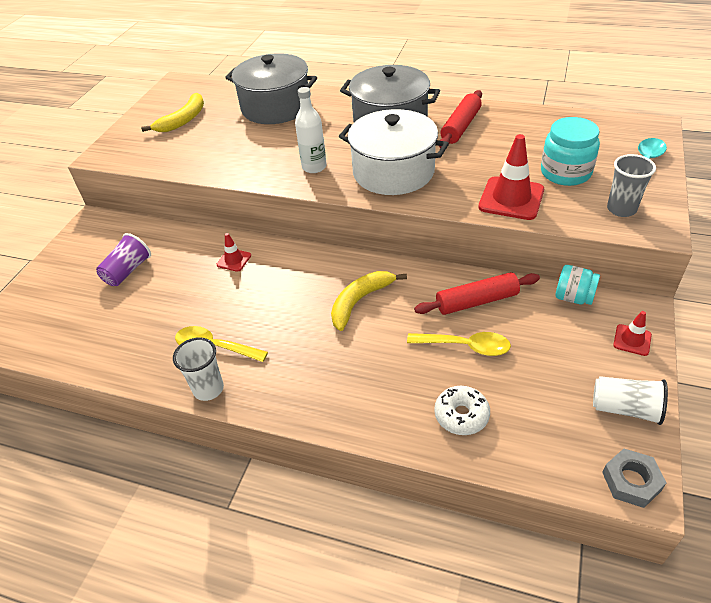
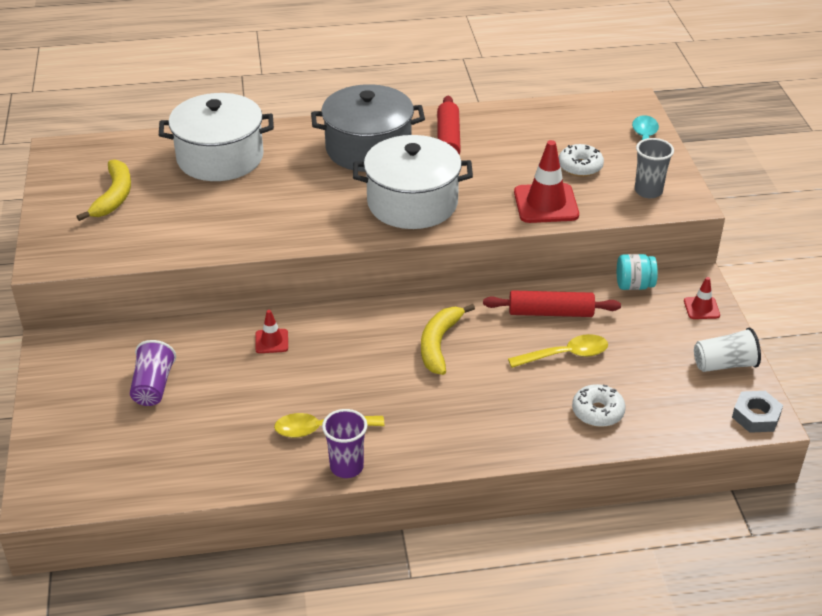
camera: 30 degrees left, 5 degrees down
(208, 389) = (346, 467): white cup -> purple cup
(276, 107) = (220, 158): grey pot -> white pot
(314, 167) = (322, 217): white bottle -> none
(476, 301) = (550, 313): red rolling pin -> red rolling pin turned 45 degrees clockwise
(565, 172) = (580, 167): turquoise jar -> white donut

